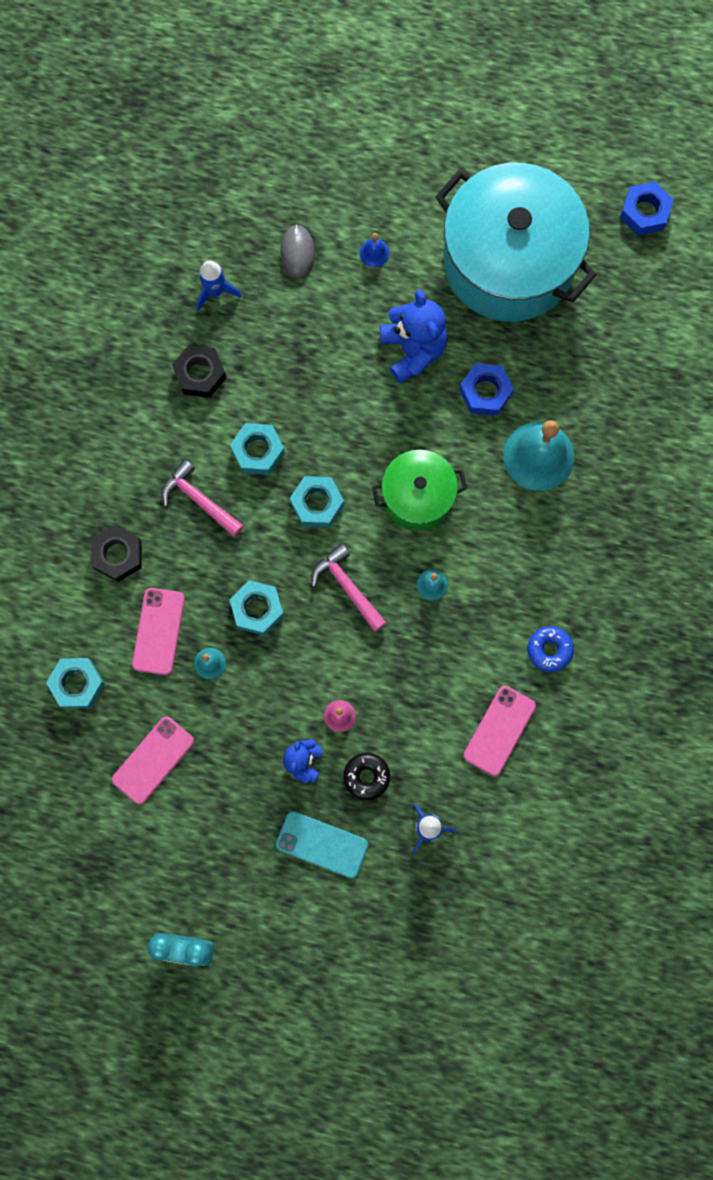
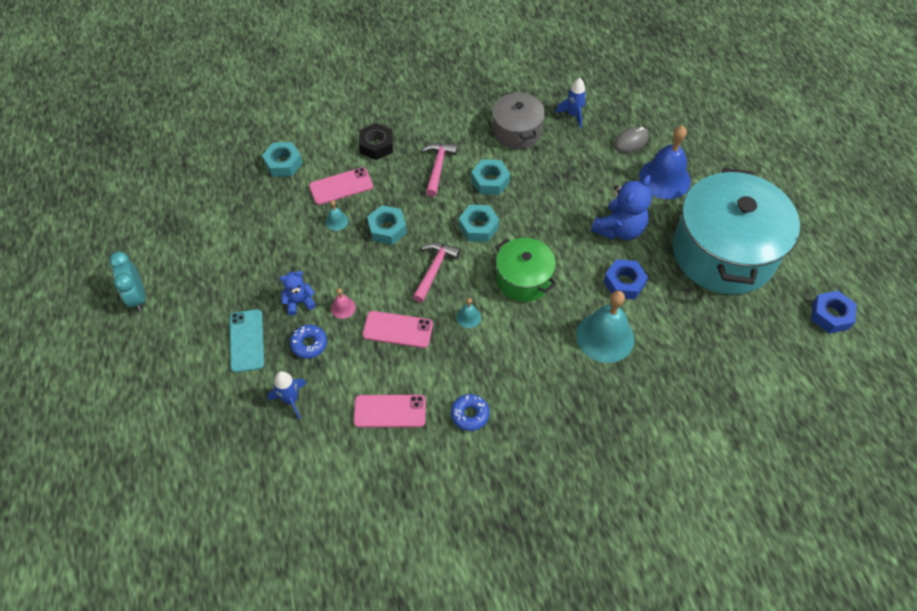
camera: 60 degrees right, 20 degrees down
(153, 760) = (256, 222): pink phone -> pink phone (398, 329)
(200, 374) = (517, 131): black nut -> grey pot
(366, 776) = (309, 344): black donut -> blue donut
(374, 253) = (664, 178): blue bell -> blue bell, size x2.30

